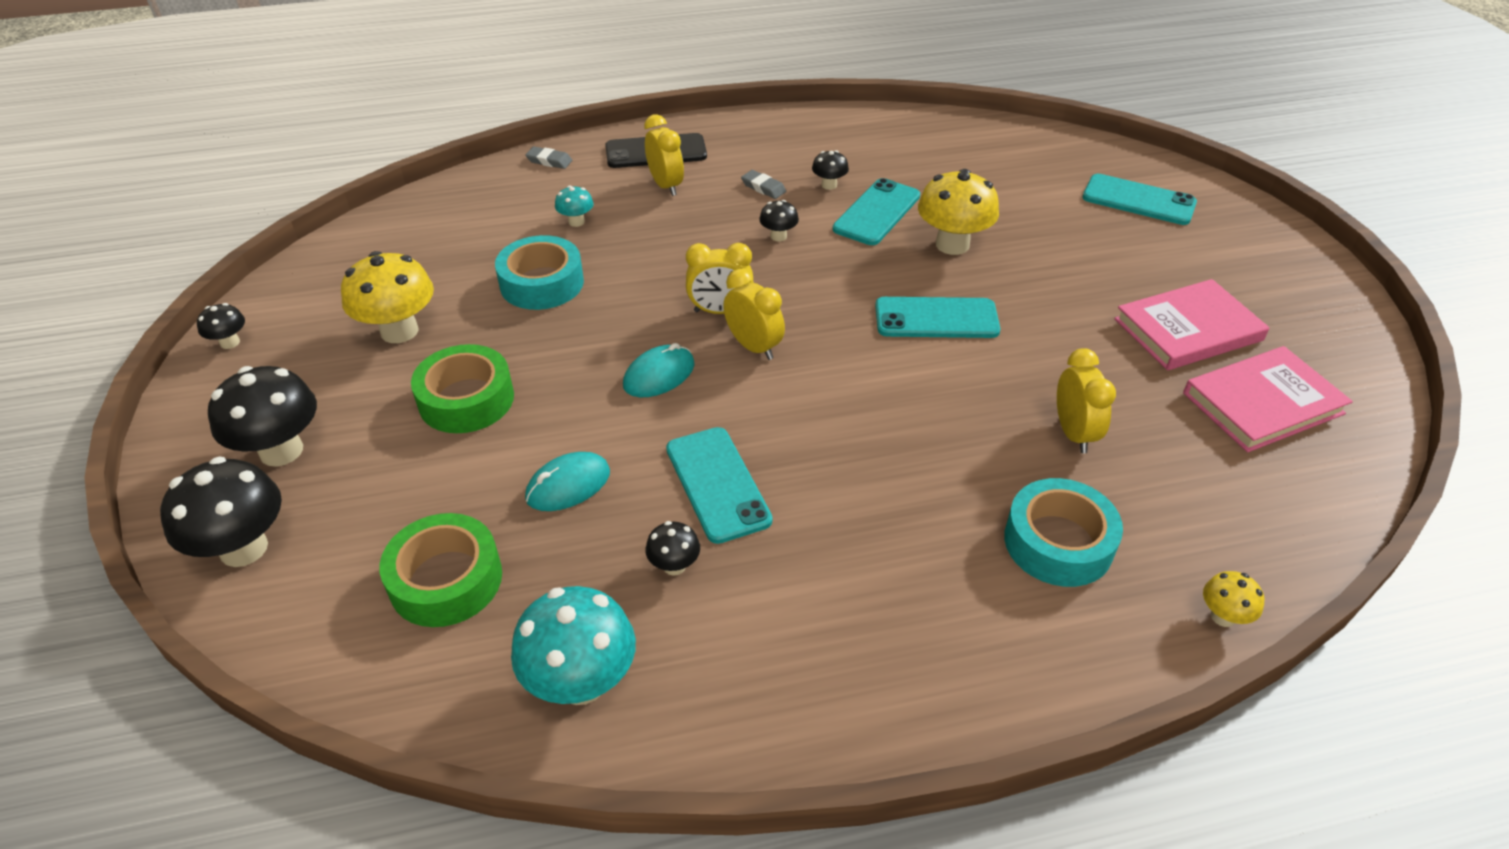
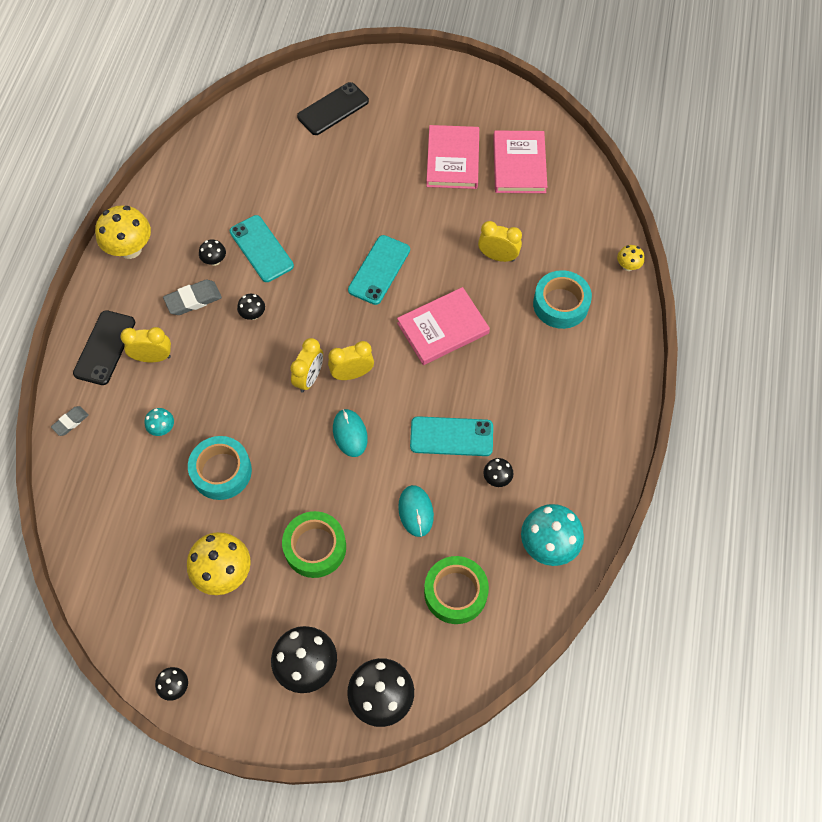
camera: 65 degrees left, 20 degrees up
(763, 187) = (193, 299): grey eraser -> grey eraser, size x1.60
(896, 413) = (443, 328): none -> pink book
(952, 244) = (318, 226): yellow mushroom -> yellow mushroom (130, 249)
(1138, 200) = (333, 109): turquoise phone -> black phone

